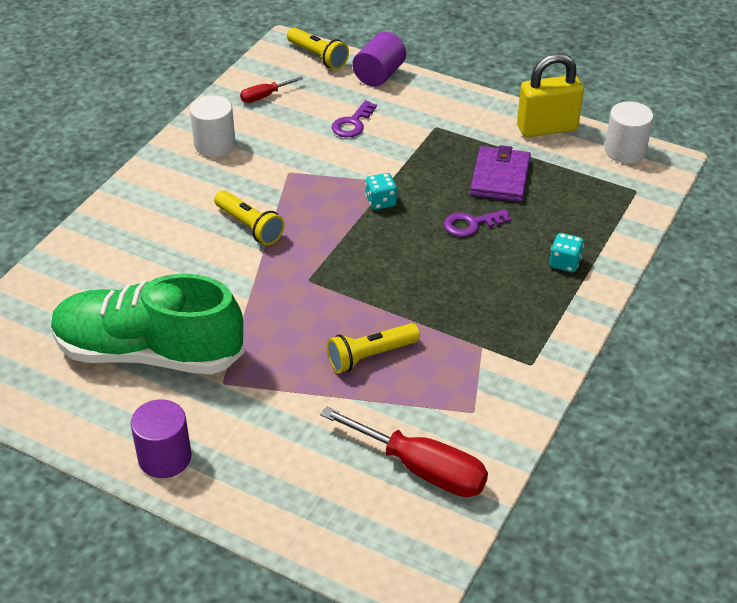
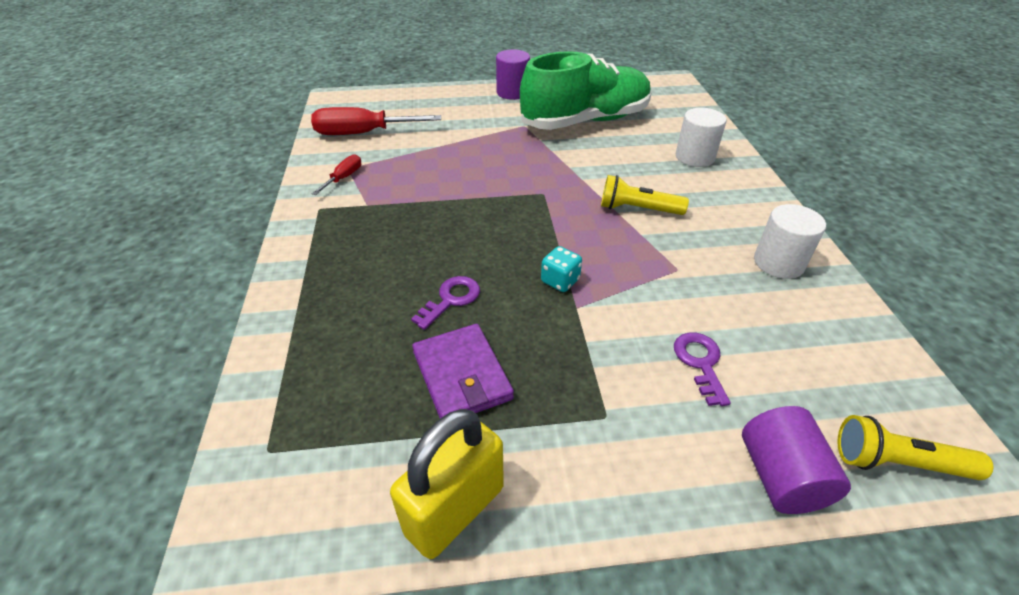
camera: 145 degrees right, 0 degrees up
(264, 96) = (837, 347): red screwdriver -> red screwdriver (344, 178)
(370, 356) = (446, 169): yellow flashlight -> none
(564, 263) = (327, 302): turquoise dice -> none
(625, 151) = (306, 530): white cylinder -> white cylinder (695, 157)

